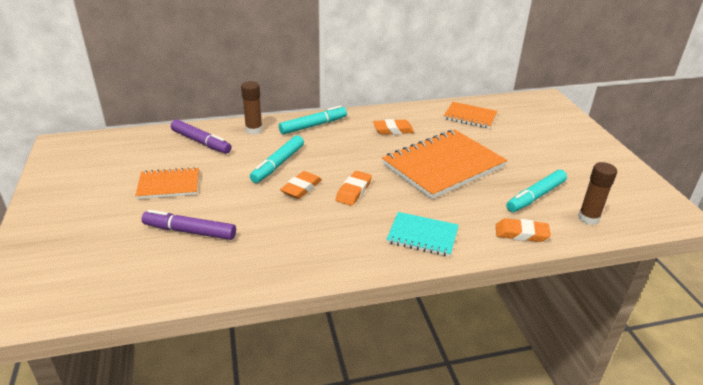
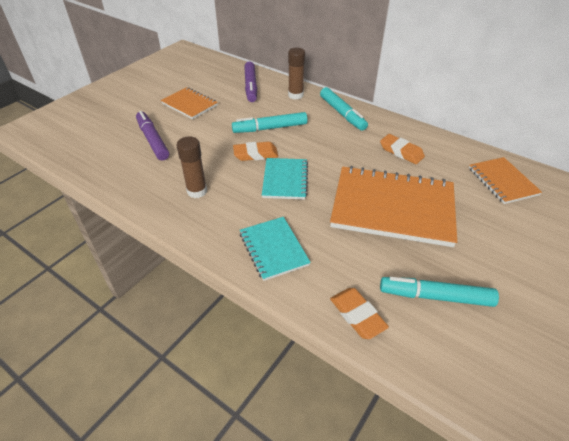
camera: 50 degrees right, 10 degrees up
(313, 126) = (342, 114): turquoise marker -> turquoise marker turned 45 degrees clockwise
(353, 191) = (285, 180): orange eraser -> turquoise notebook
(588, 218) = (456, 361): brown glue stick -> brown glue stick (197, 191)

